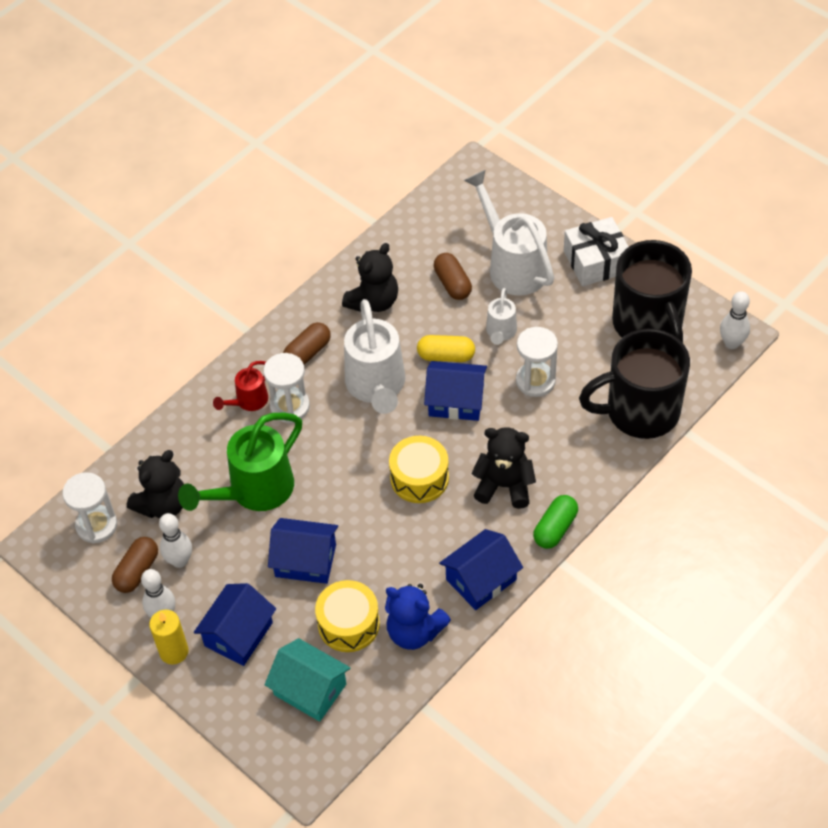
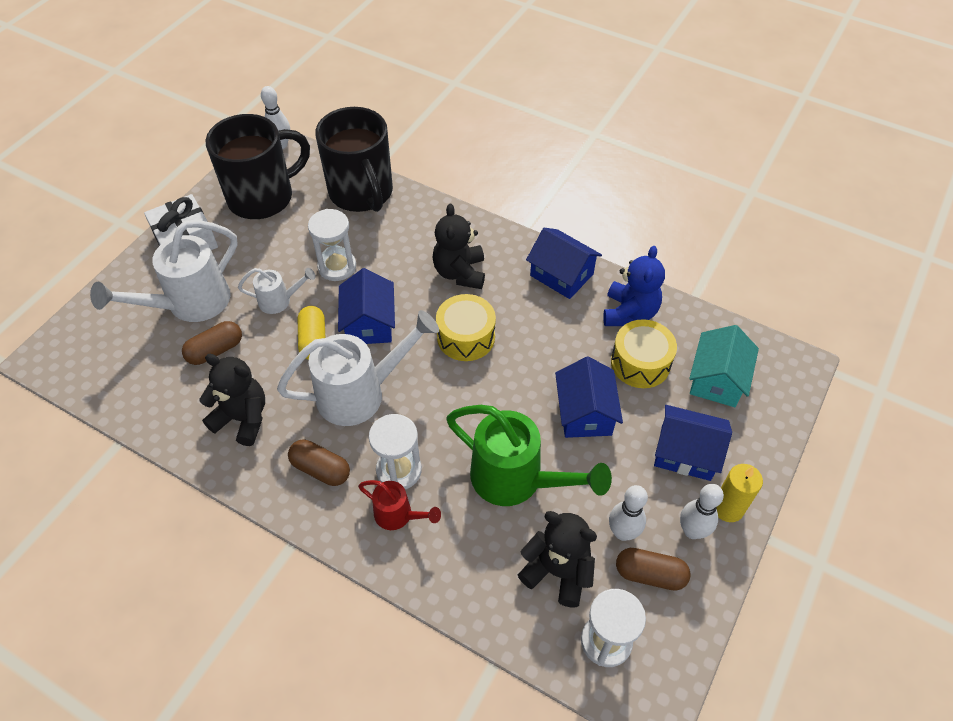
camera: 105 degrees left, 0 degrees up
(555, 528) = (495, 233): green capsule -> none

